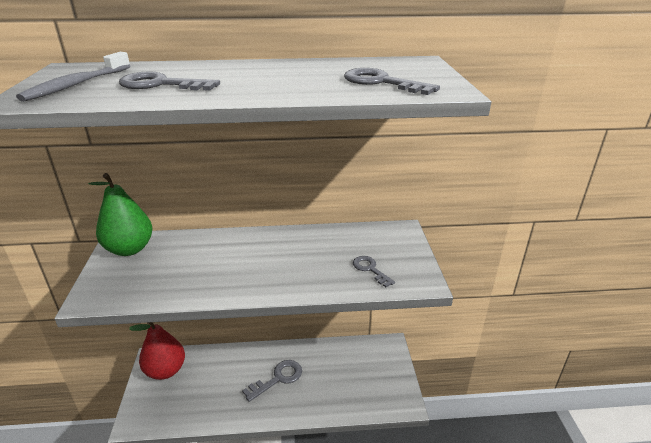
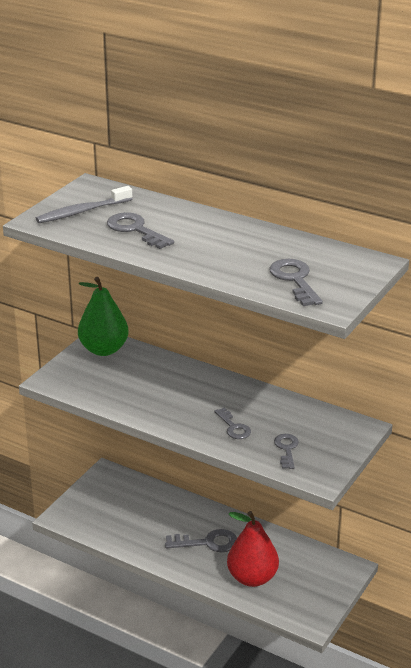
camera: 35 degrees right, 0 degrees up
(165, 370) = (112, 488): red pear -> red pear (252, 578)
(309, 269) = (233, 427): none -> grey key

